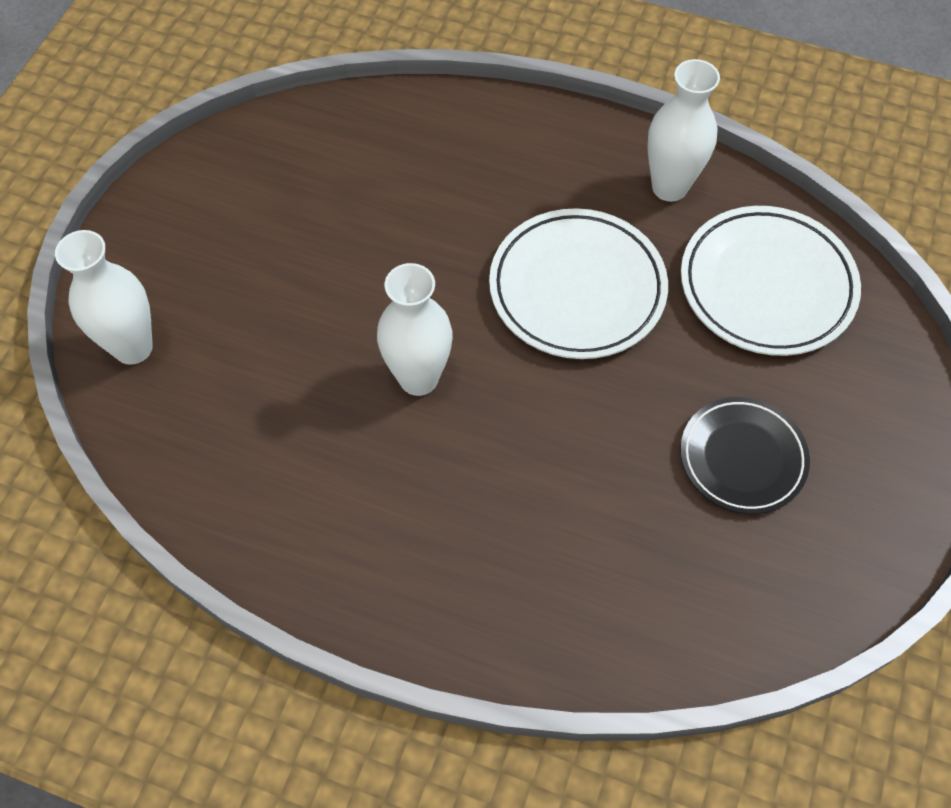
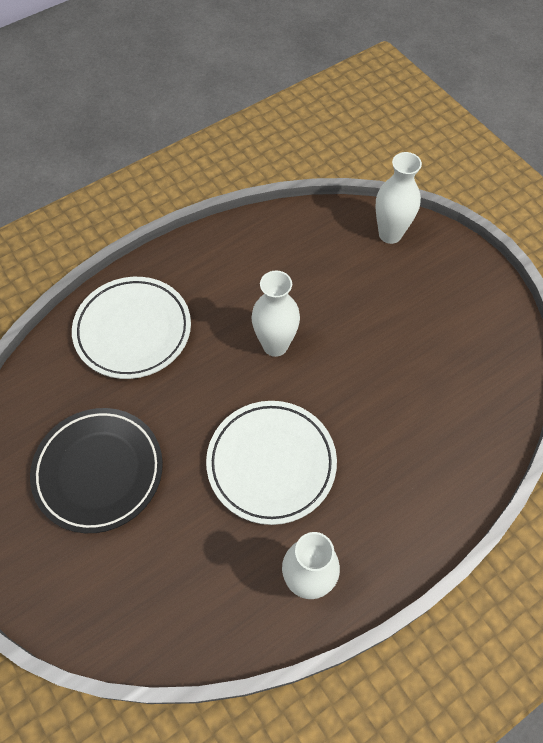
camera: 125 degrees right, 0 degrees up
(742, 458) = (99, 471): black plate -> black plate, size x1.51
(766, 286) = (187, 581): white plate -> white plate (133, 330)

